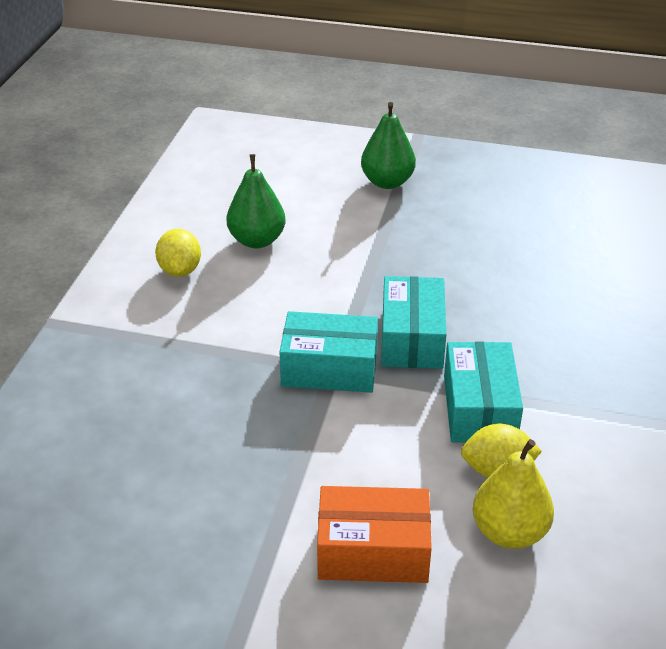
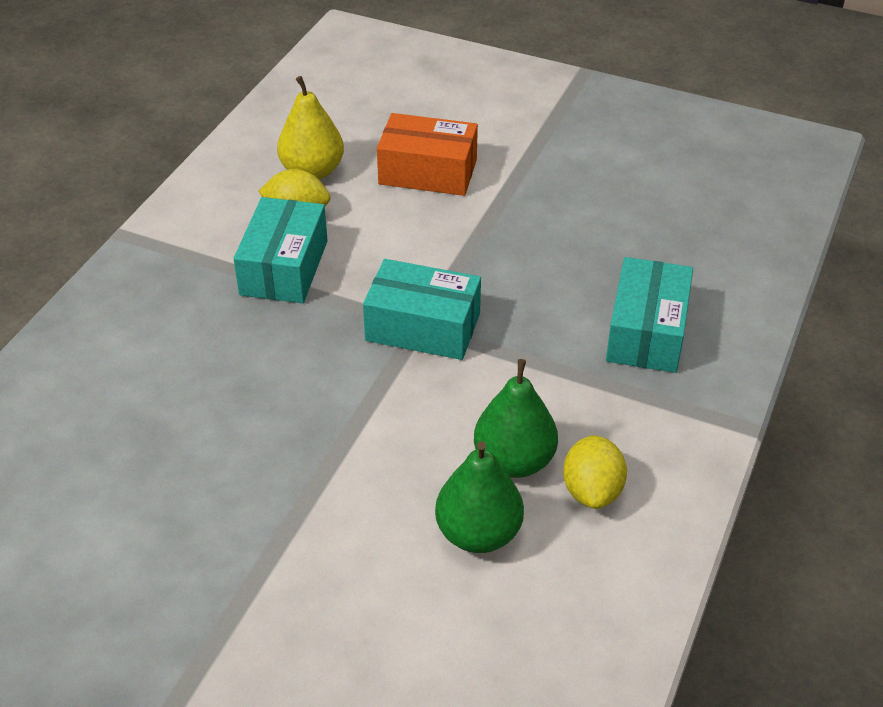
camera: 170 degrees left, 5 degrees up
(387, 182) = (239, 640): green pear -> green pear (514, 461)
(412, 338) = (319, 351): turquoise box -> turquoise box (647, 332)

